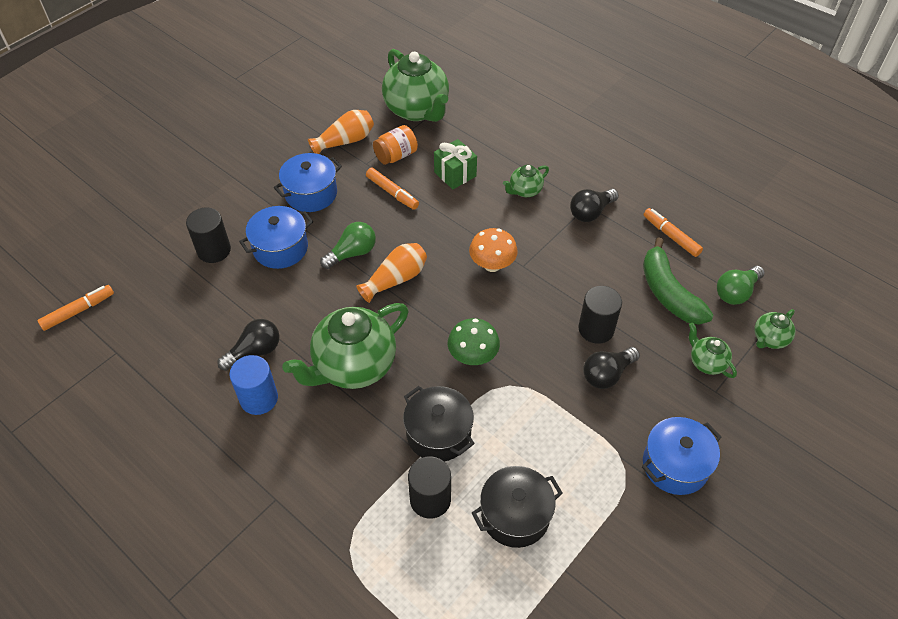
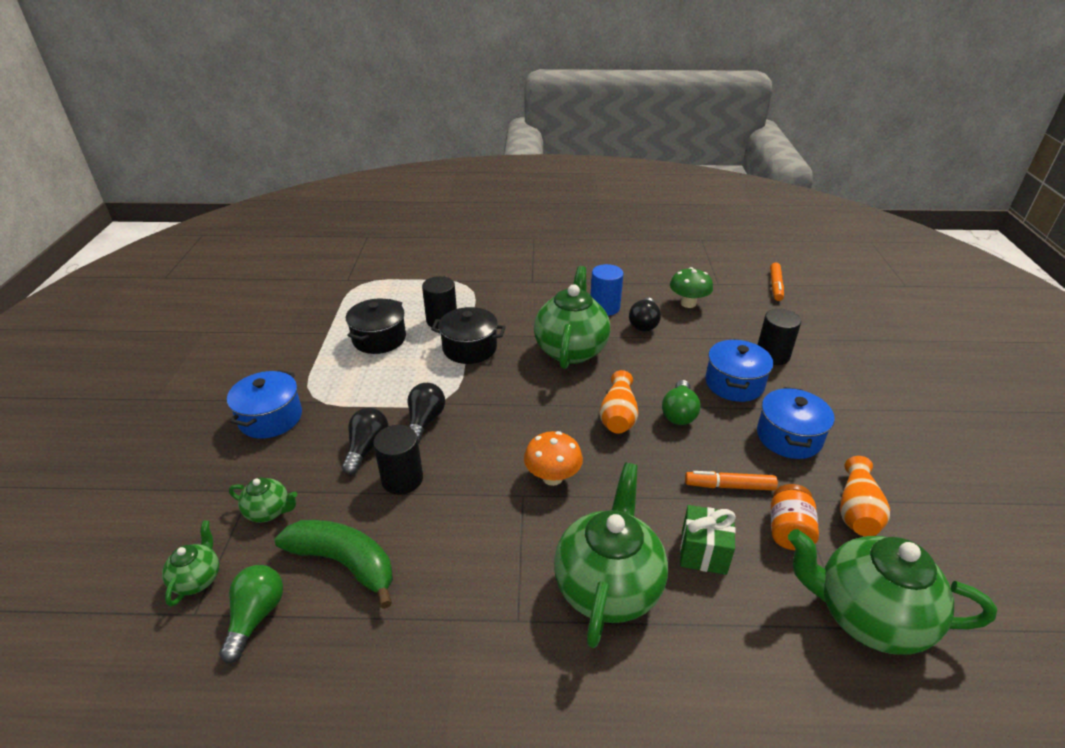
camera: 140 degrees right, 15 degrees down
(473, 356) = (492, 400): green mushroom -> green mushroom (688, 303)
(525, 191) = (607, 586): green teapot -> green teapot, size x2.13
(590, 212) = (505, 611): black light bulb -> black light bulb (424, 421)
(671, 236) = (378, 647): orange marker -> none

